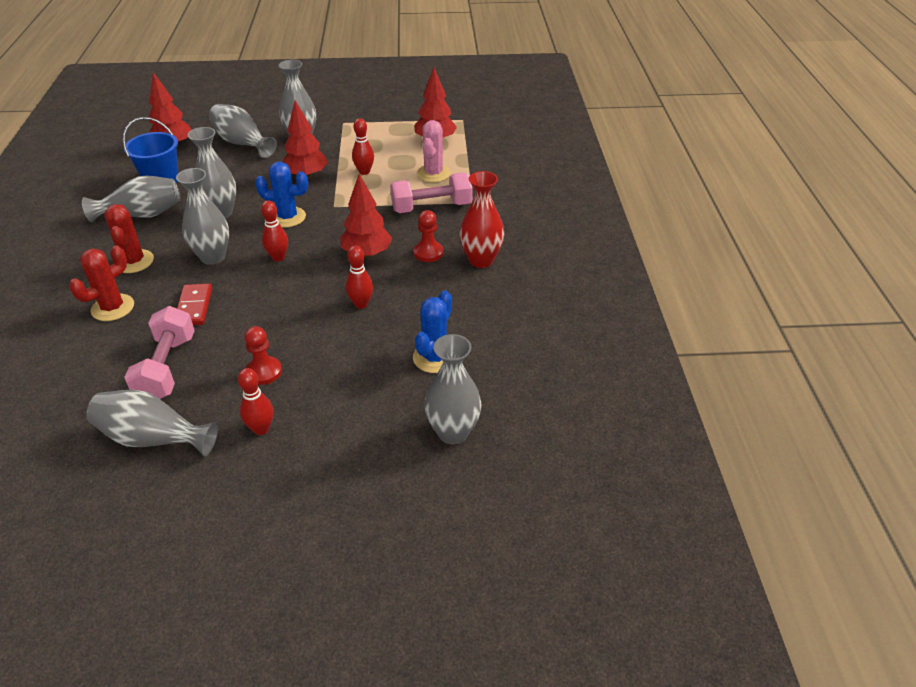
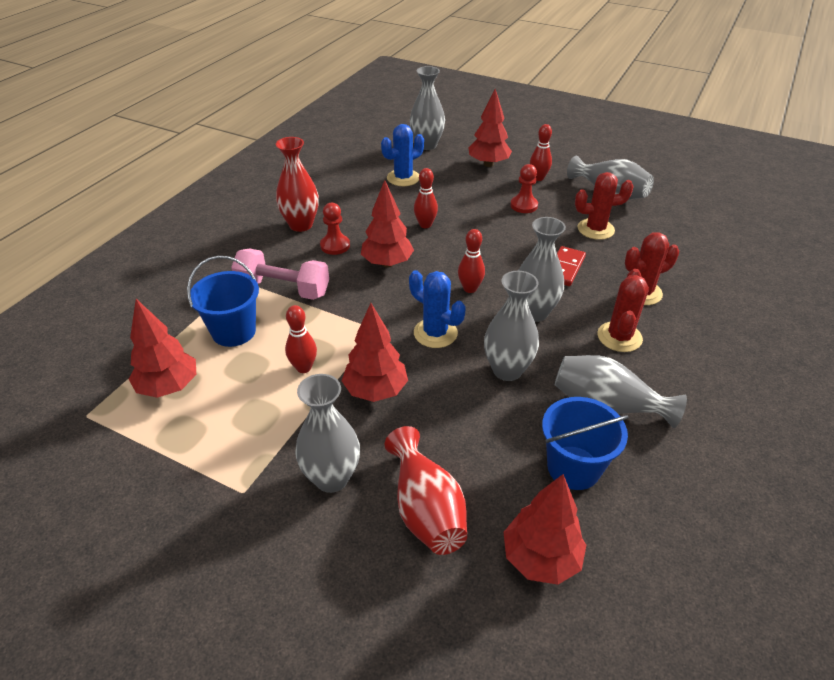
camera: 150 degrees left, 0 degrees up
(167, 368) = (595, 229): pink dumbbell -> red cactus
(242, 143) = (426, 509): grey vase -> red vase
(342, 429) = (488, 164): none -> red tree
(433, 174) = (234, 331): pink cactus -> blue bucket

